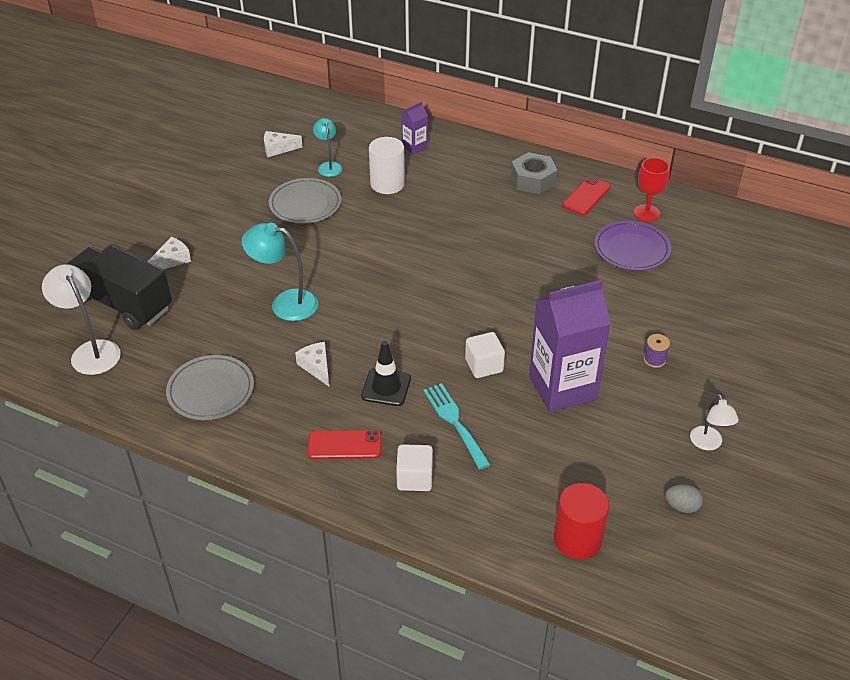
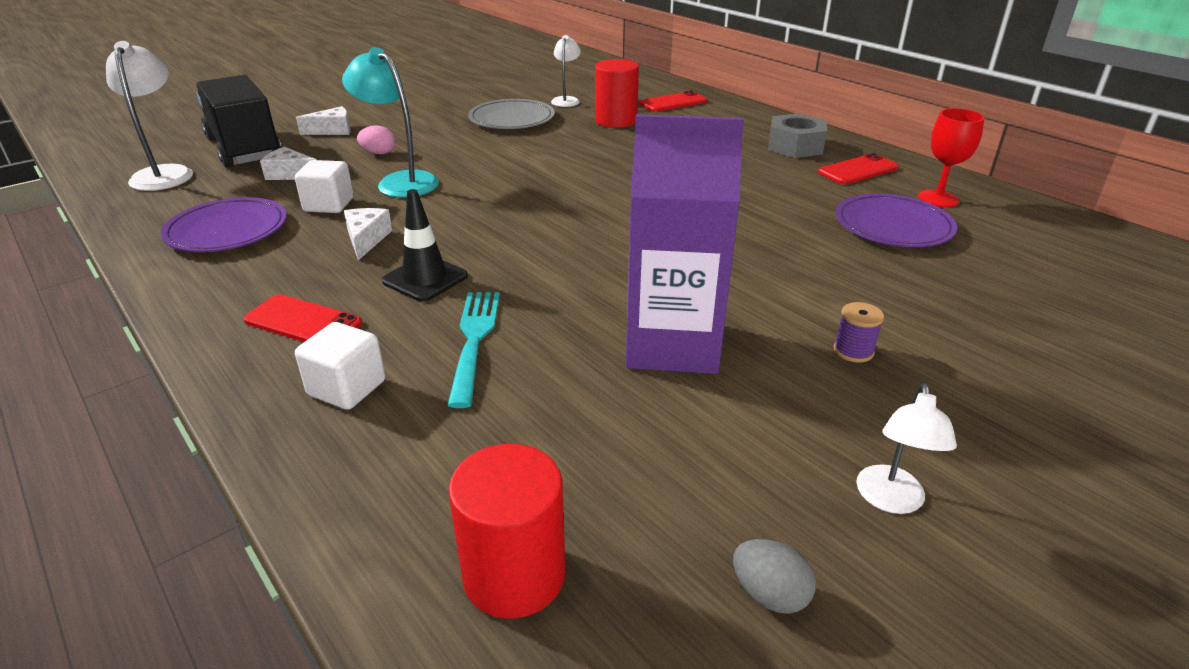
camera: 25 degrees right, 10 degrees down
(211, 390) = (227, 230): grey plate -> purple plate
(238, 276) = (379, 153): none -> pink egg
(278, 149) = (529, 82): white cheese -> white cheese (290, 174)
(328, 166) = (566, 100): turquoise lamp -> white lamp
(387, 184) = (616, 121): white cylinder -> red cylinder
(414, 147) = (673, 102): purple carton -> red phone
(484, 365) = (577, 290): white cube -> white cube (329, 205)

